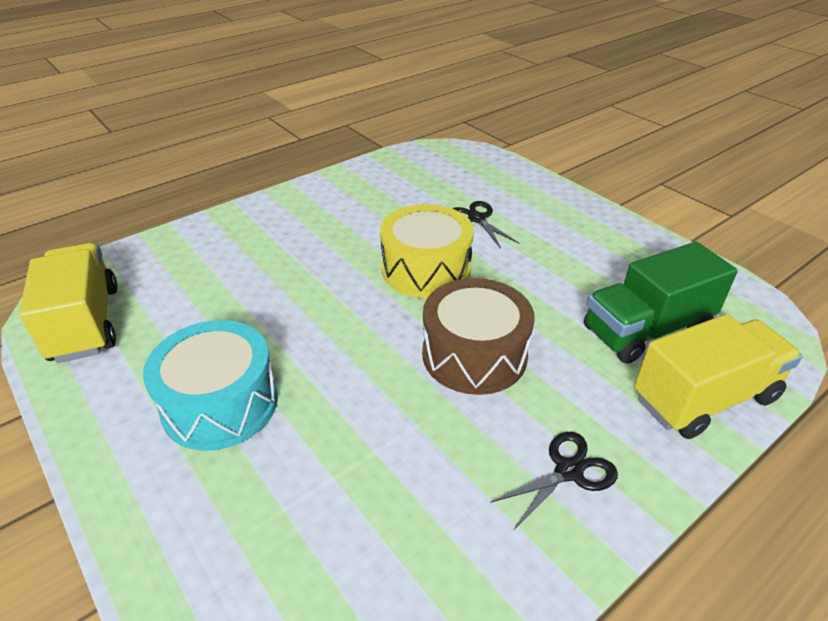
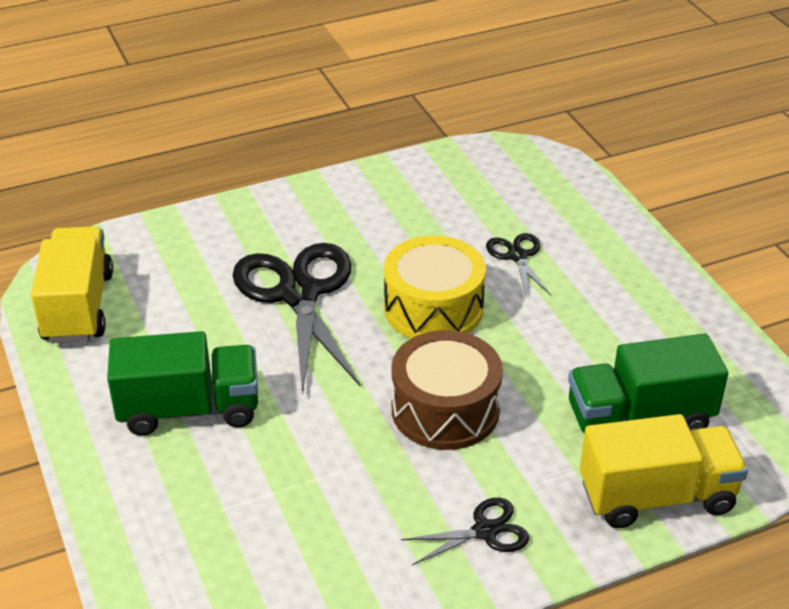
camera: 15 degrees right, 0 degrees up
(220, 403) = (189, 409): turquoise drum -> green truck
(302, 276) = (299, 294): none -> black scissors

